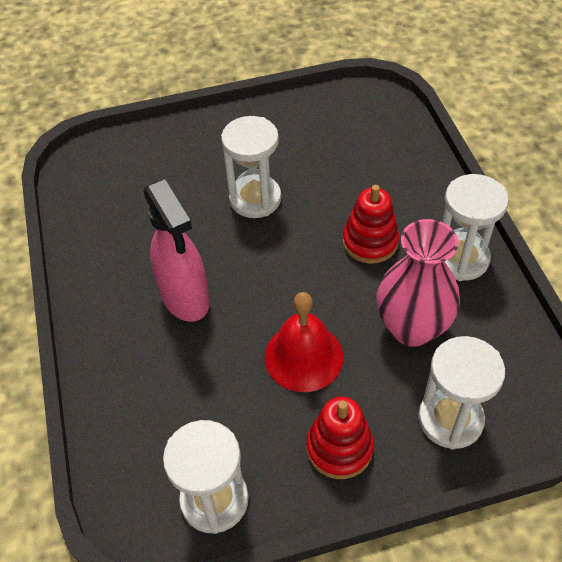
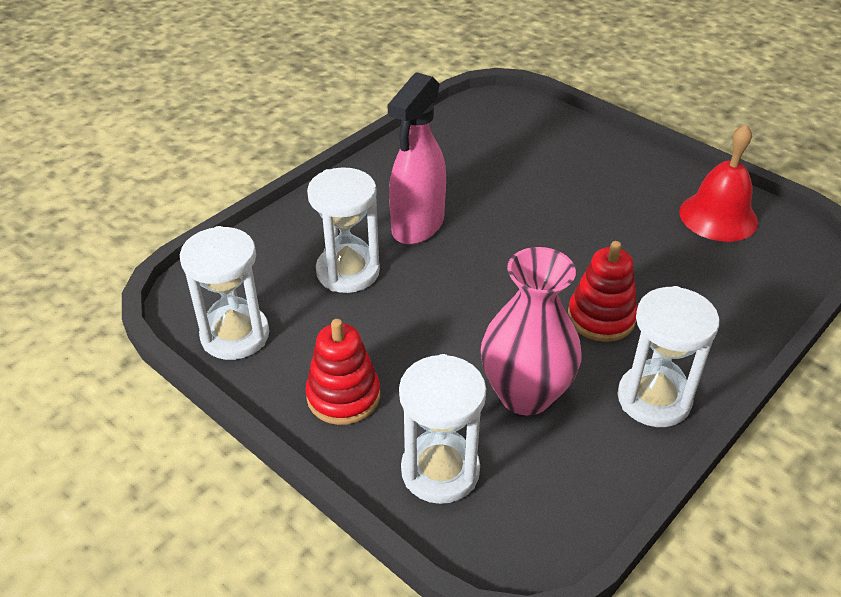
camera: 55 degrees right, 10 degrees down
(255, 199) = (568, 217): white hourglass -> white hourglass (348, 272)
(303, 357) = (422, 328): red bell -> red bell (718, 216)

